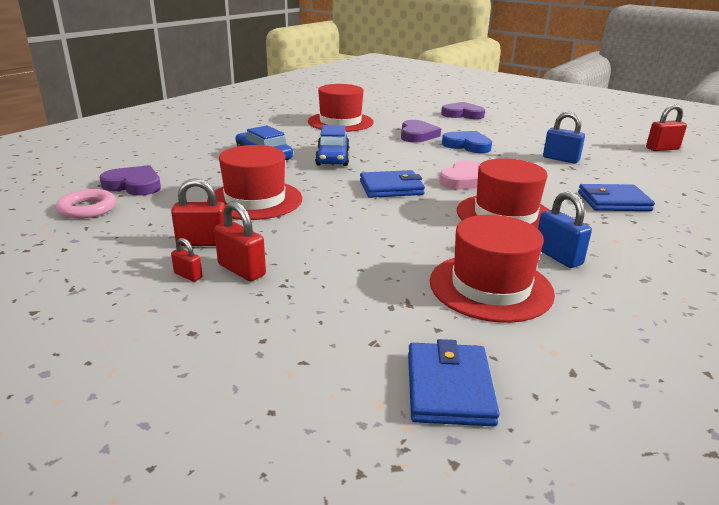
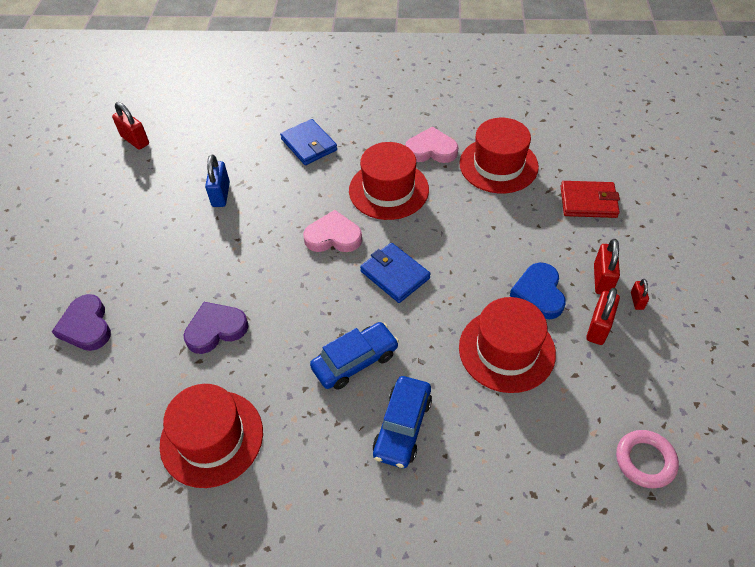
camera: 120 degrees left, 25 degrees up
(134, 185) = (575, 476): purple heart -> none
(202, 242) = (598, 327): red padlock -> red padlock turned 60 degrees clockwise
(354, 320) = (588, 202): none -> red wallet
(449, 388) = (597, 150): blue wallet -> none
(467, 145) = (225, 272): blue heart -> blue heart (539, 293)
(558, 256) = (431, 150): blue padlock -> pink heart

